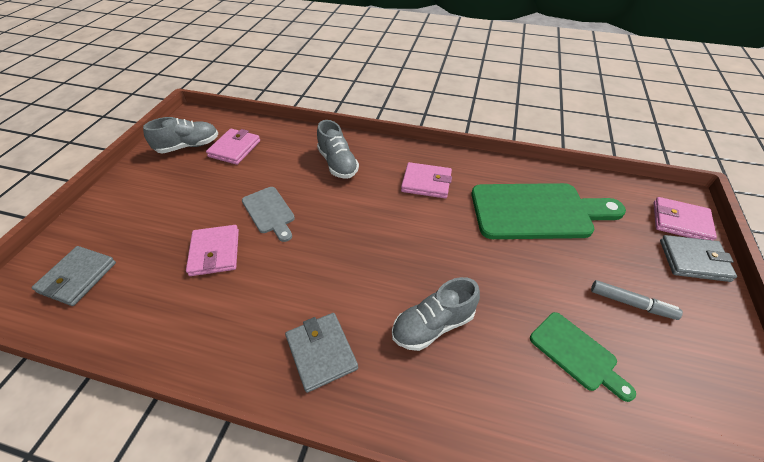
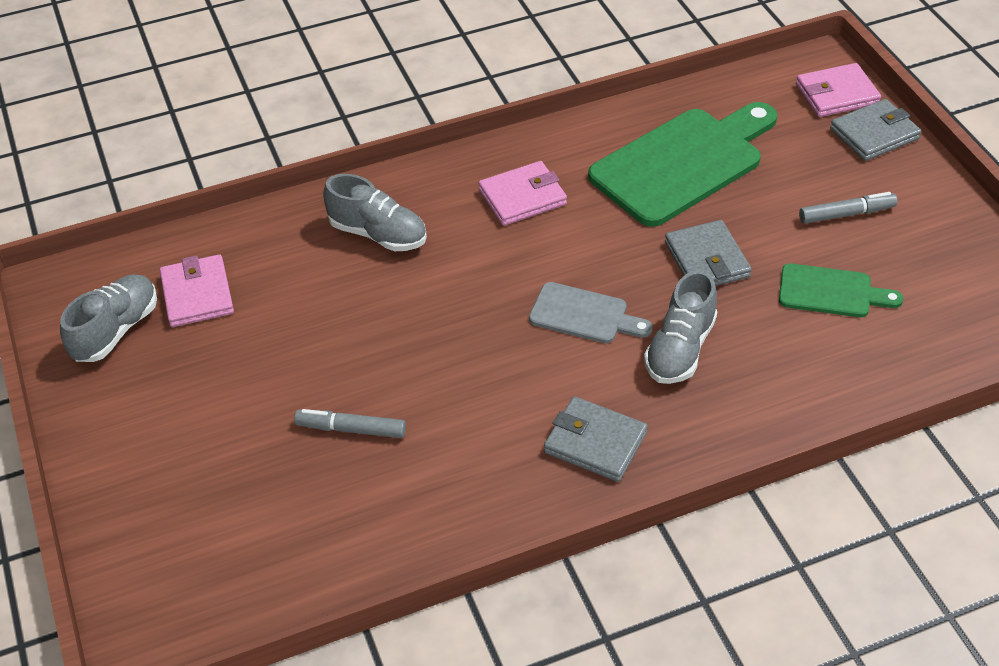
camera: 35 degrees left, 0 degrees up
(78, 277) = (208, 561): grey wallet -> grey wallet (707, 260)
(215, 252) = (351, 429): pink wallet -> grey marker
(269, 212) = (361, 346): grey cutting board -> grey cutting board (584, 315)

